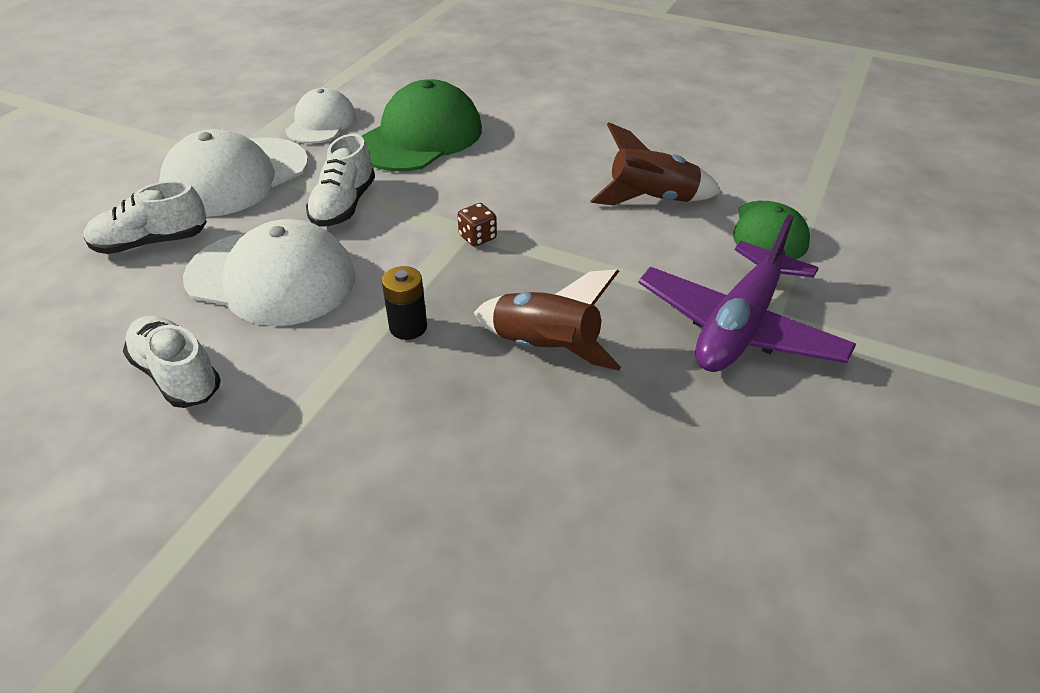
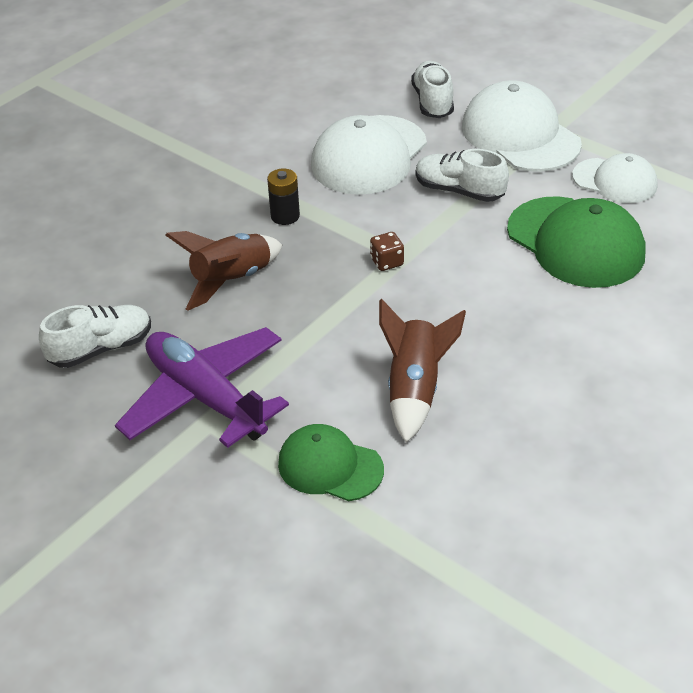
camera: 105 degrees right, 0 degrees up
(177, 375) = (280, 122): white shoe -> white shoe (101, 348)

